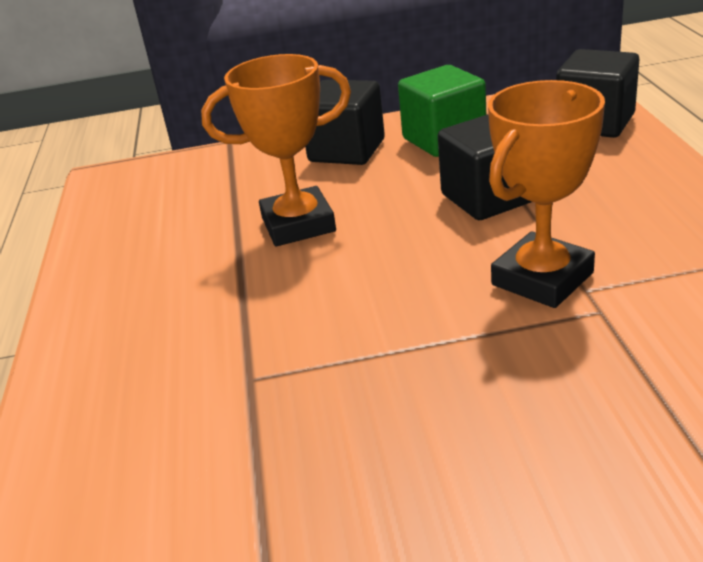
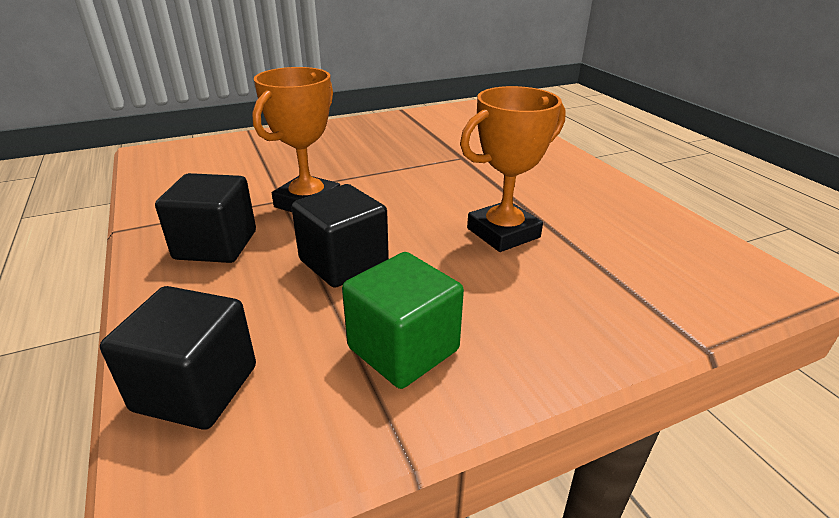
camera: 160 degrees right, 0 degrees up
(347, 150) = (521, 326): black cube -> black cube (216, 245)

